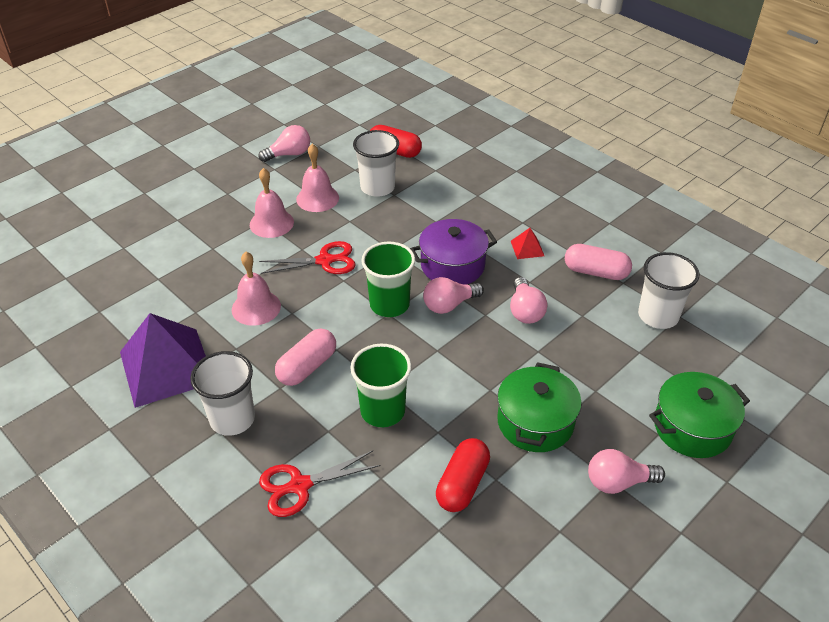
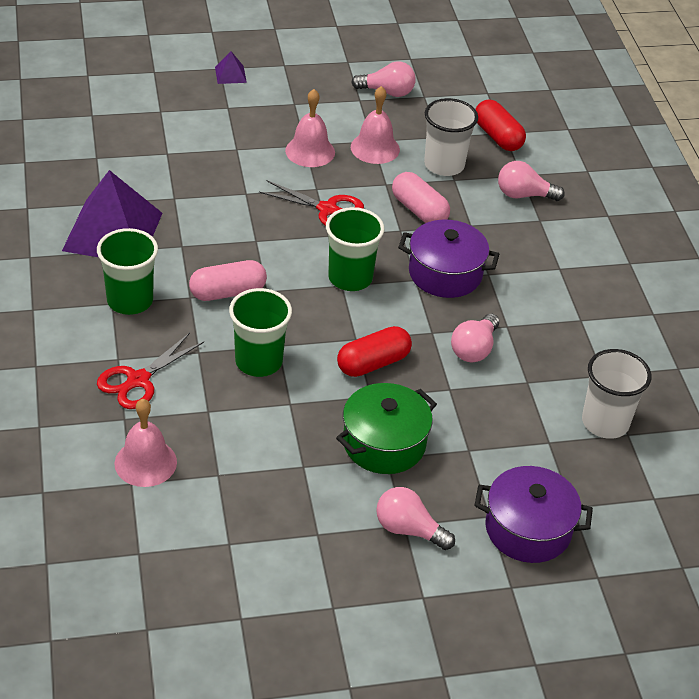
camera: 30 degrees right, 0 degrees up
(157, 193) = (230, 74): none -> purple pyramid
(232, 419) = (130, 301): white cup -> green cup
(256, 307) = (229, 220): pink bell -> pink bell (145, 462)
(300, 486) = (138, 380): red scissors -> red scissors turned 60 degrees counterclockwise
(449, 305) = (406, 306): pink light bulb -> pink light bulb (524, 195)
(462, 484) = (270, 454): red capsule -> red capsule (373, 363)
(527, 248) = (537, 295): red pyramid -> none
(595, 272) = (585, 351): pink capsule -> pink capsule (419, 210)
(692, 428) = (528, 529): green pot -> purple pot

